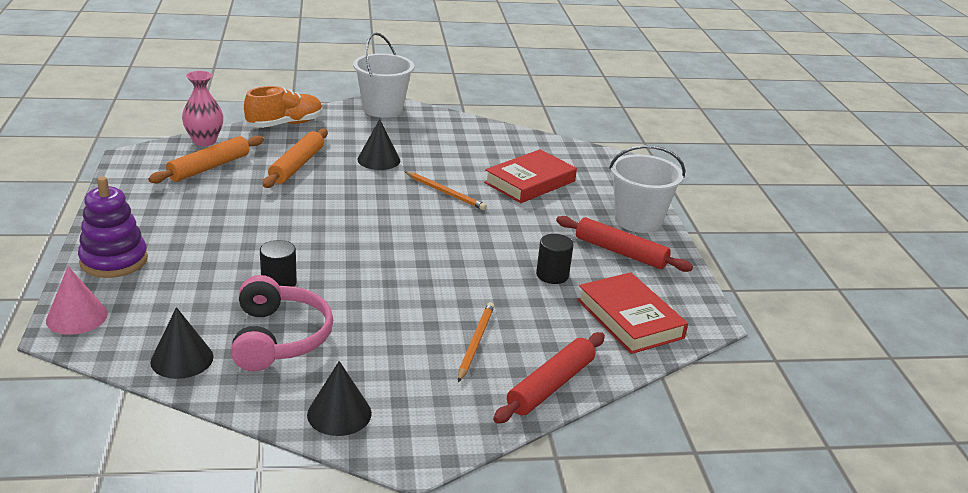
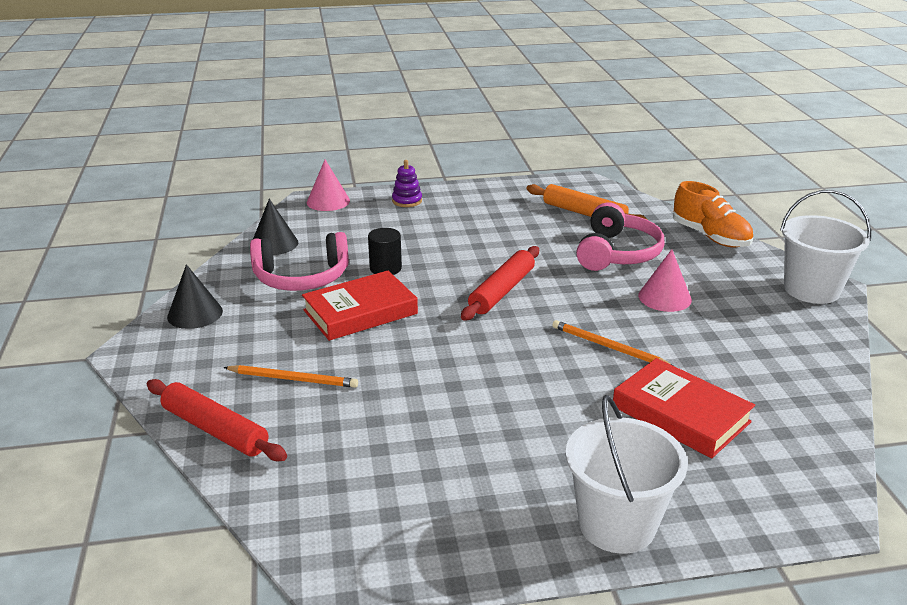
camera: 90 degrees right, 0 degrees up
(114, 260) = (407, 201): purple stacking toy -> purple stacking toy, size x0.57
(204, 141) = (637, 204): pink vase -> none
(297, 165) = (617, 253): orange rolling pin -> pink headphones
(379, 160) = (664, 297): black cone -> pink cone
(445, 193) = (608, 347): orange pencil -> orange pencil turned 90 degrees clockwise
(552, 275) = (435, 433): black cylinder -> none
(620, 252) = (511, 499): red rolling pin -> red rolling pin (501, 291)
(629, 319) = (343, 498): red book -> red book (360, 312)

